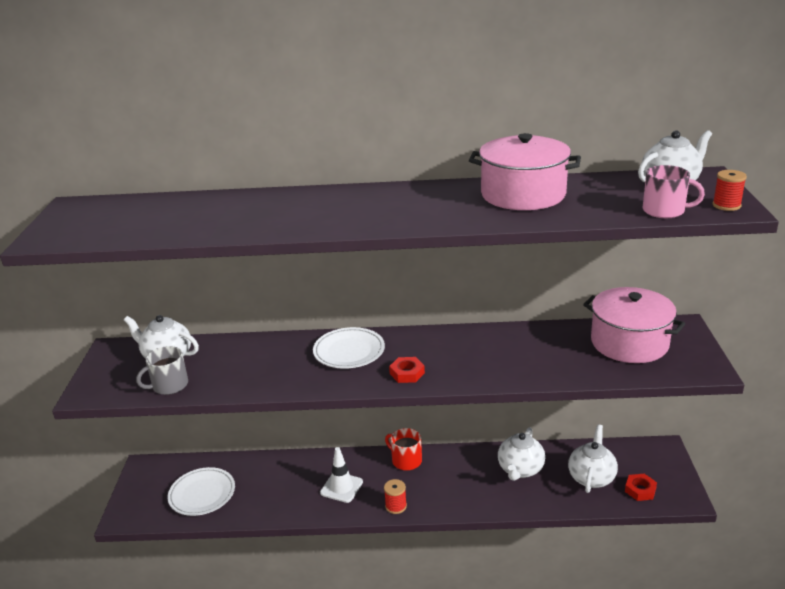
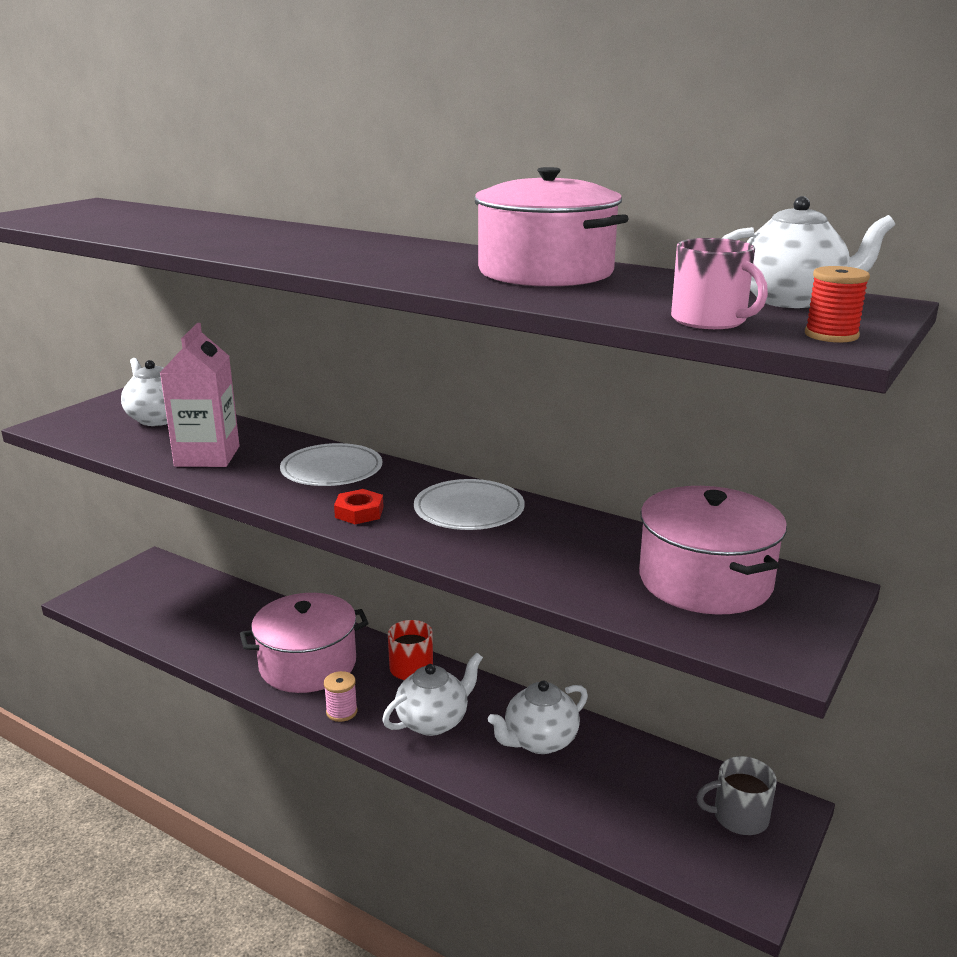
camera: 30 degrees right, 5 degrees down
(169, 385) = (119, 442): grey mug -> grey mug (739, 817)
(202, 494) = (170, 609): white plate -> white plate (469, 510)
(251, 372) = (207, 456): none -> pink carton
(341, 487) = (308, 664): white traffic cone -> pink pot
(396, 506) = (341, 712): red spool -> pink spool
(591, 477) = (629, 796): white teapot -> white teapot (433, 721)
(640, 490) = (686, 847): red nut -> none

